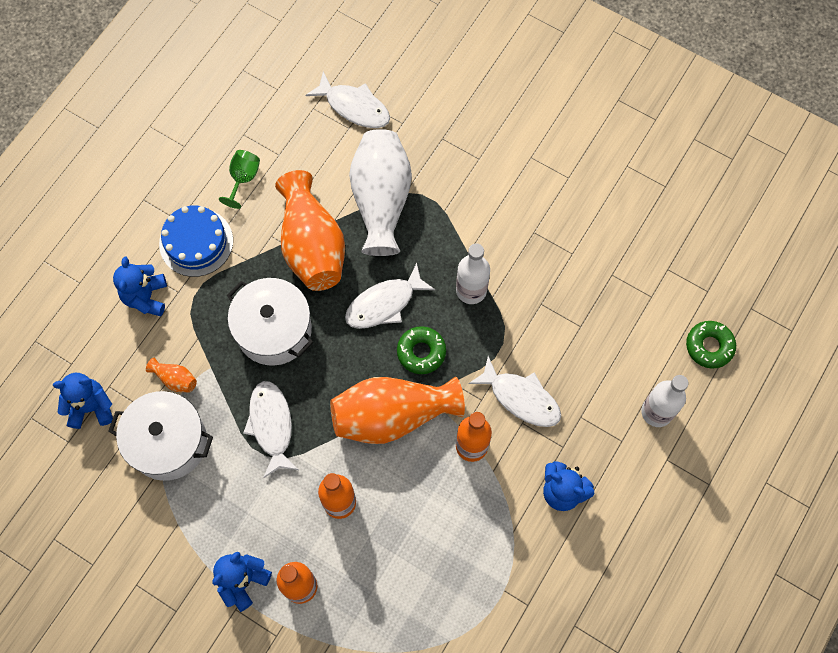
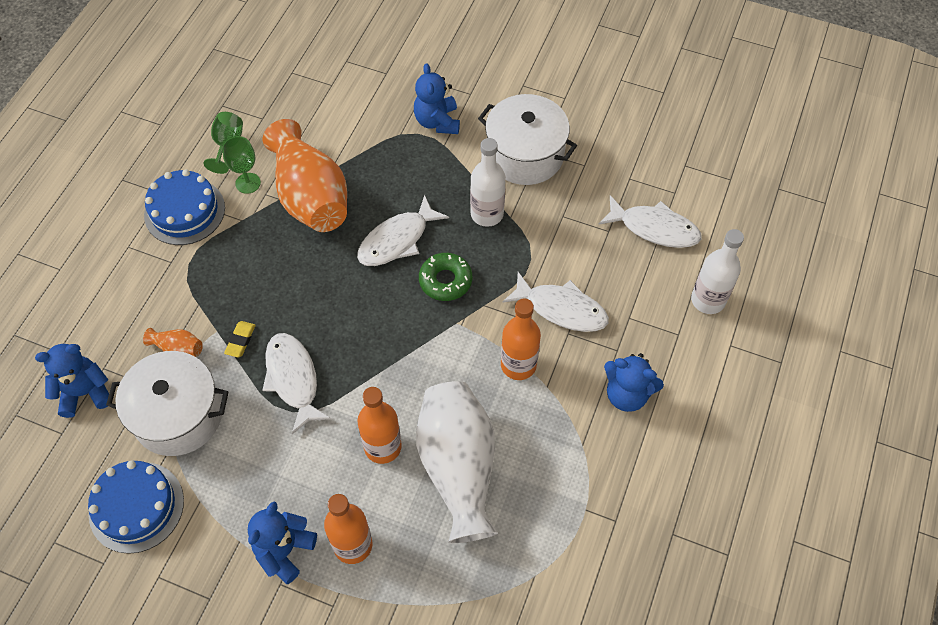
camera: 10 degrees left, 10 degrees down
(124, 520) = (136, 507): none -> blue cake
(146, 297) = (135, 272): blue teddy bear -> blue teddy bear (437, 122)
(230, 380) = (240, 340): none -> yellow eraser
(257, 222) = (248, 183): none -> green goblet
(274, 330) = (282, 283): white pot -> white pot (525, 155)
(354, 107) = (334, 65): white fish -> white fish (654, 228)
(381, 200) = (376, 145): white vase -> white vase (458, 468)
(392, 415) = (426, 348): orange vase -> none
(709, 346) = (746, 229): green donut -> none

